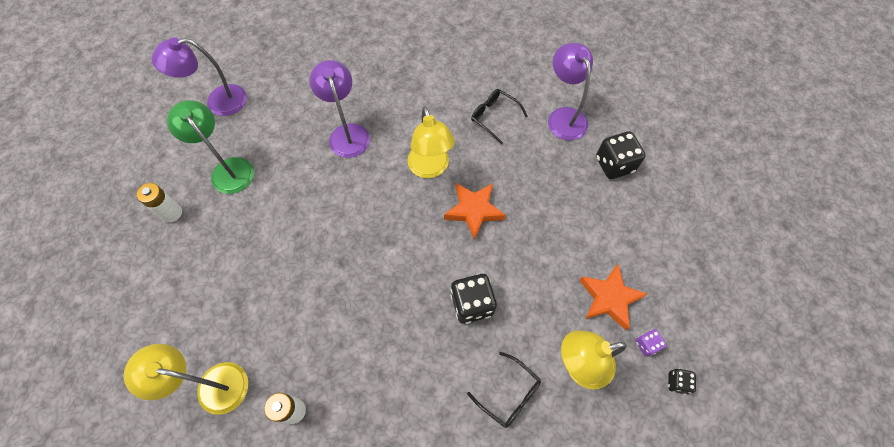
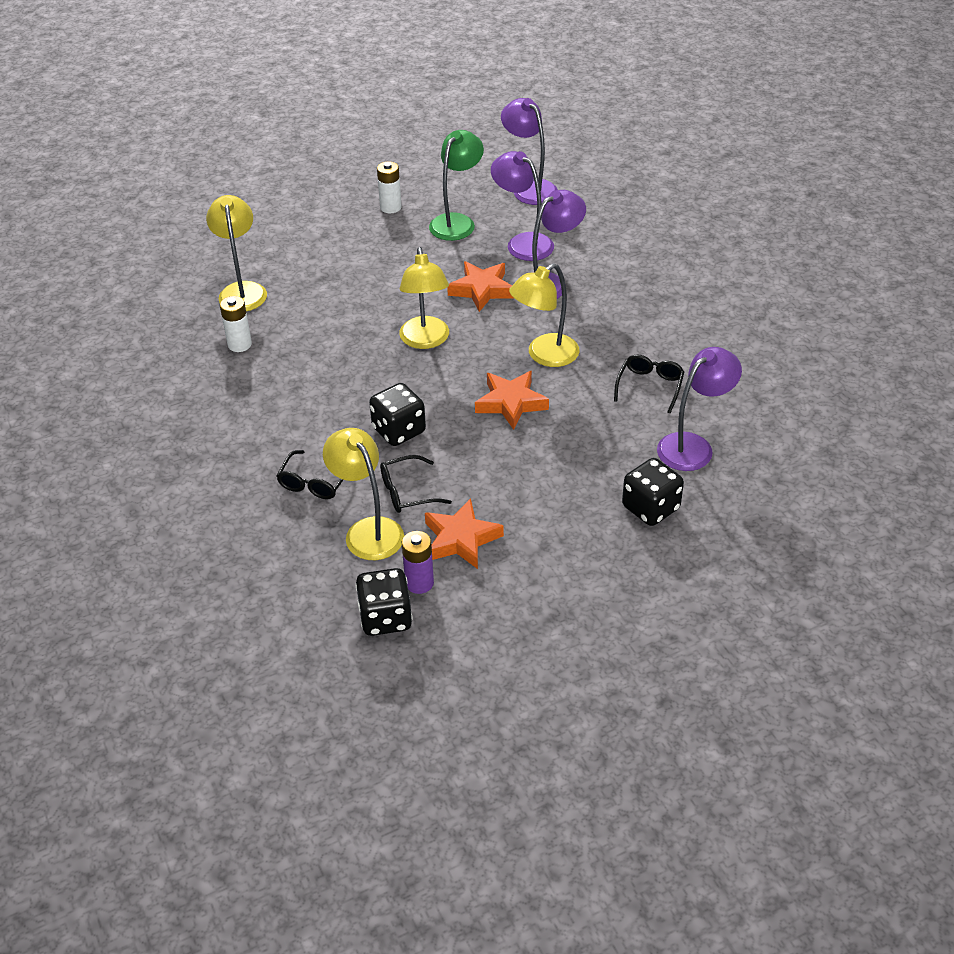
camera: 70 degrees right, 20 degrees down
(286, 133) = (522, 243): none -> purple lamp
(329, 182) = (482, 290): none -> orange star
(370, 246) = (425, 340): none -> yellow lamp
(546, 320) = (408, 492): none -> black glasses
(646, 344) = (419, 583): purple dice -> purple battery
(677, 382) = (385, 618): black dice -> black dice, size x1.94

